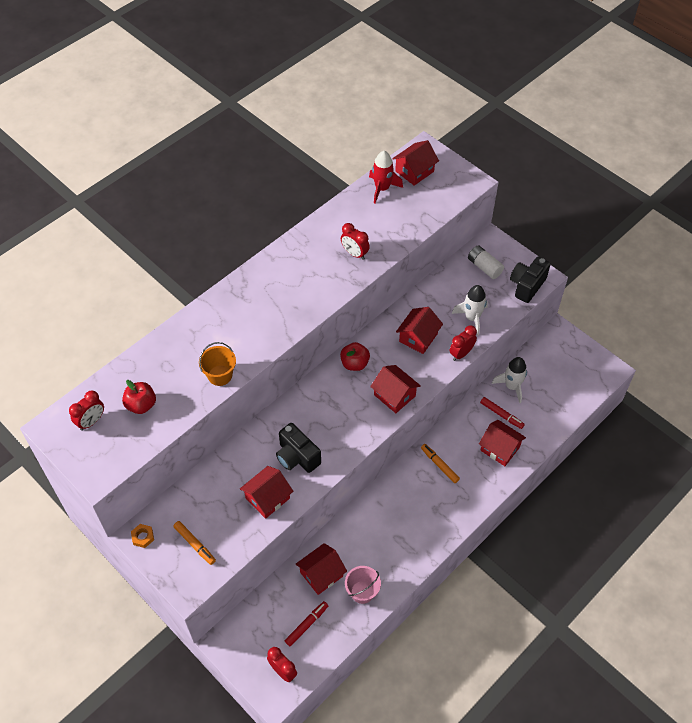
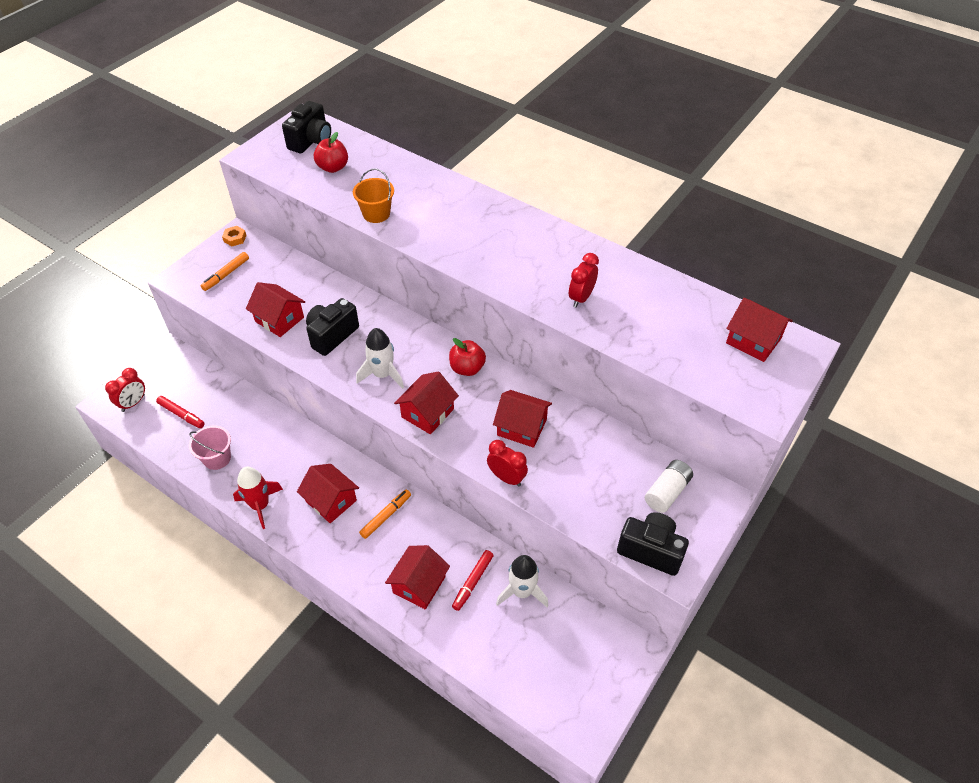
camera: 80 degrees right, 5 degrees down
(91, 421) = (311, 141): red clock -> black camera
(321, 574) = (239, 419): red house -> red house (331, 501)
(382, 189) = (704, 311): red rocket -> red rocket (260, 505)
(472, 318) = (570, 485): white rocket -> white rocket (382, 375)

